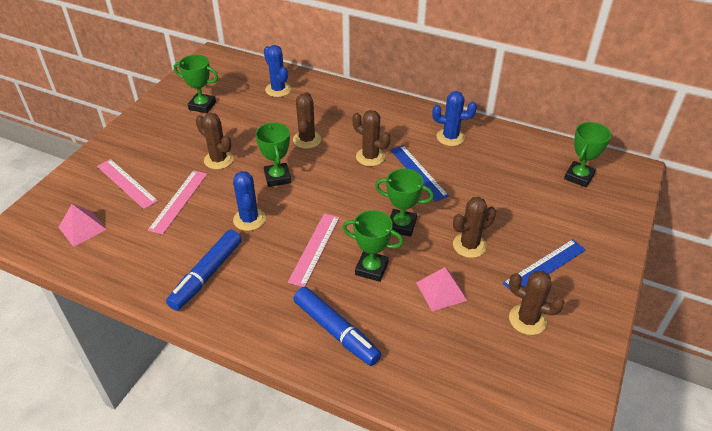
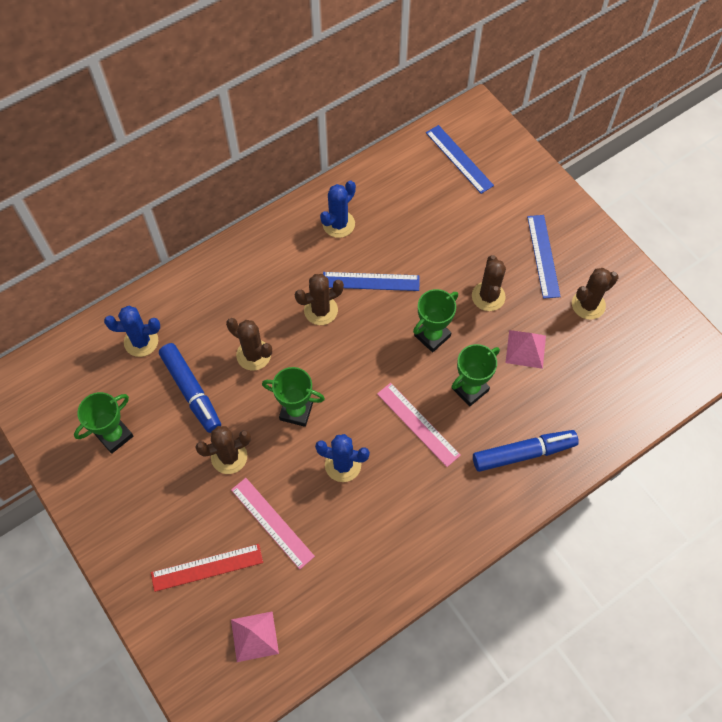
camera: 60 degrees left, 20 degrees up
(126, 183) = (207, 567): pink ruler -> red ruler
(206, 275) = (396, 535): blue marker -> blue marker (191, 391)
(579, 177) = (459, 159): green trophy -> blue ruler

